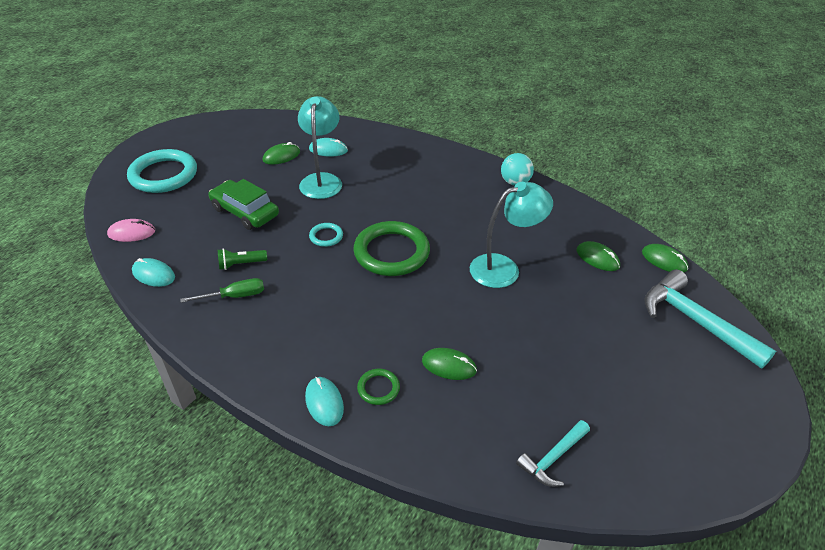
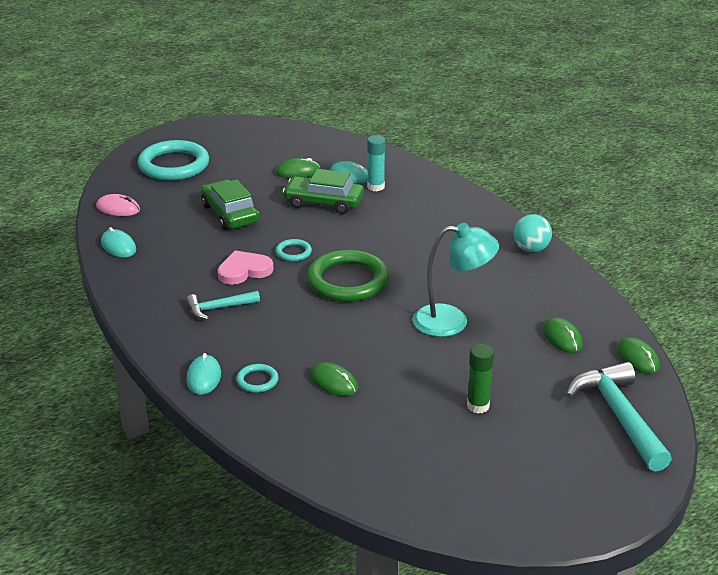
camera: 25 degrees right, 10 degrees down
(234, 296) = (178, 280): green screwdriver -> none
(241, 264) = (199, 256): green flashlight -> none
(292, 267) = (244, 270): none -> pink heart
(322, 180) = (324, 202): turquoise lamp -> green car
(356, 155) = (375, 187): none -> turquoise glue stick
(378, 388) = (257, 380): green ring -> turquoise ring
(553, 458) = (375, 472): turquoise hammer -> turquoise hammer (218, 308)
(585, 349) = (478, 406): none -> green glue stick

